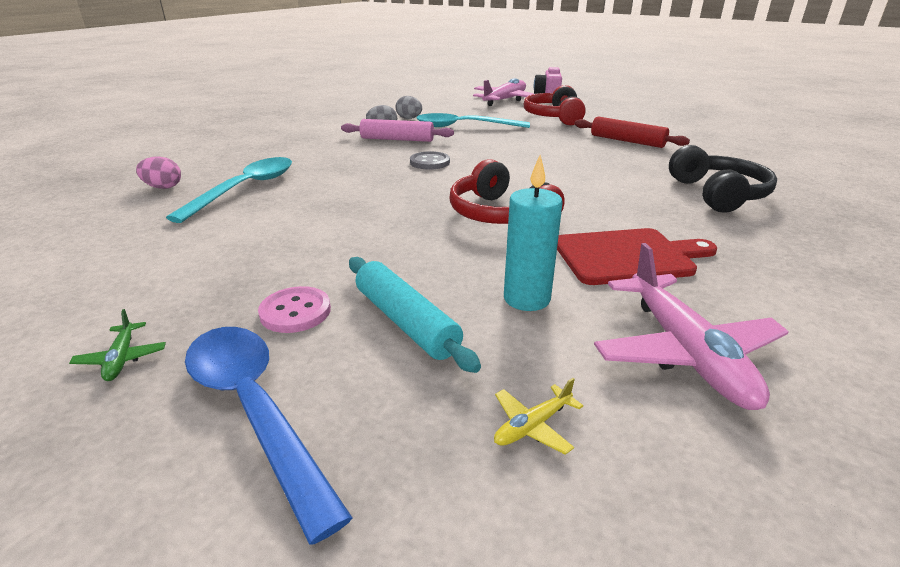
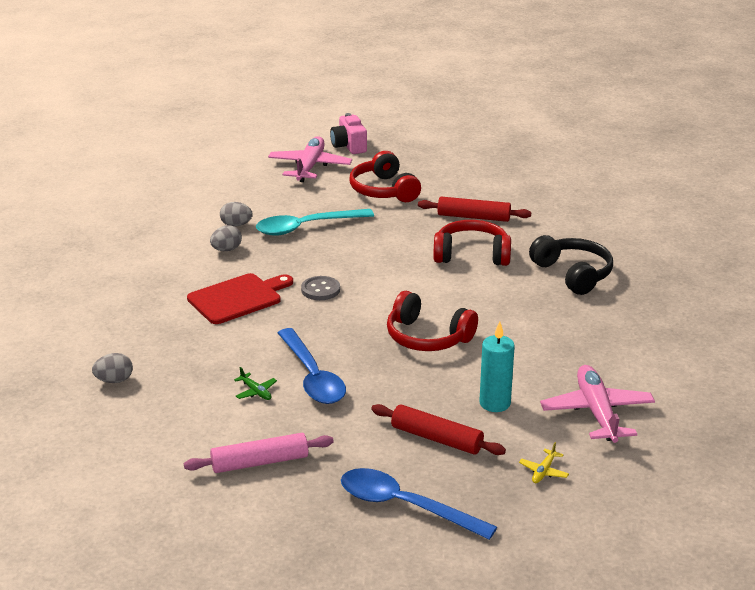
camera: 25 degrees left, 0 degrees up
(121, 358) = (297, 507): green plane -> green plane (256, 392)
(163, 187) = (114, 380): pink egg -> grey egg
(246, 189) = (193, 363): turquoise spoon -> none
(295, 312) = (364, 452): pink button -> none
(337, 222) = (312, 377): none -> blue spoon
(397, 139) = (258, 263): pink rolling pin -> pink rolling pin (260, 462)
(406, 322) = (436, 438): turquoise rolling pin -> red rolling pin
(605, 163) = (472, 255): none -> red headphones
(628, 256) = (537, 353): red cutting board -> red cutting board (238, 298)
(685, 352) = (597, 412): pink plane -> pink plane turned 150 degrees counterclockwise

